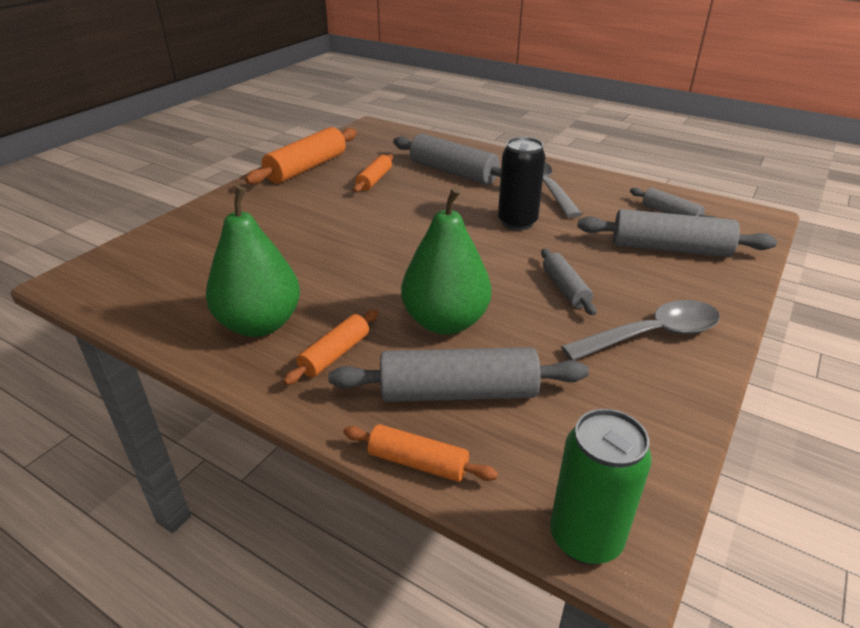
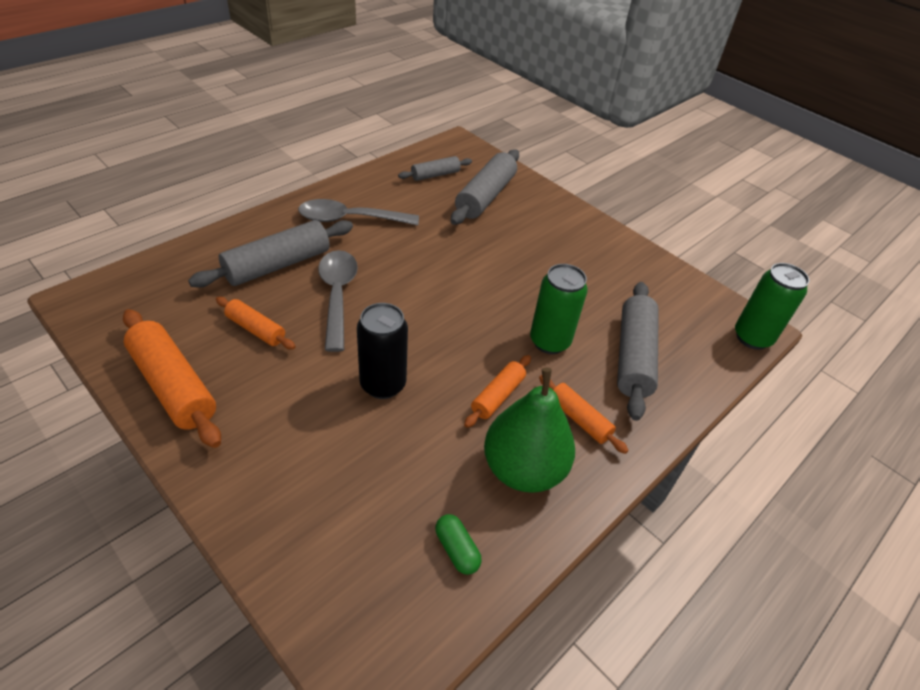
camera: 80 degrees left, 10 degrees up
(171, 299) = (457, 550): none -> green capsule
(418, 462) = (699, 394): orange rolling pin -> orange rolling pin (497, 396)
(445, 322) = (549, 341): green pear -> green can
(517, 222) = (409, 256): black can -> black can (383, 384)
(565, 289) = (522, 264): grey rolling pin -> none
(652, 335) = (586, 247): grey spoon -> grey spoon (337, 295)

